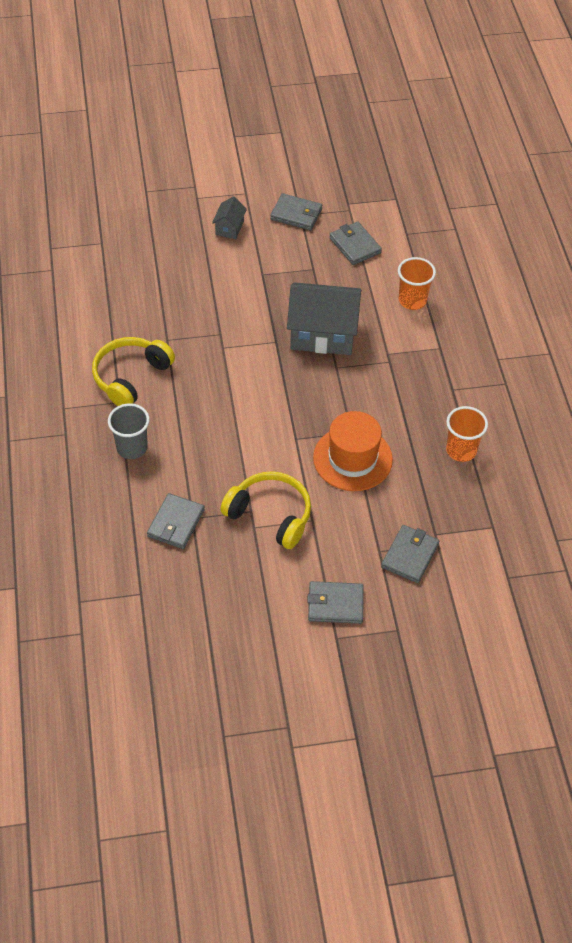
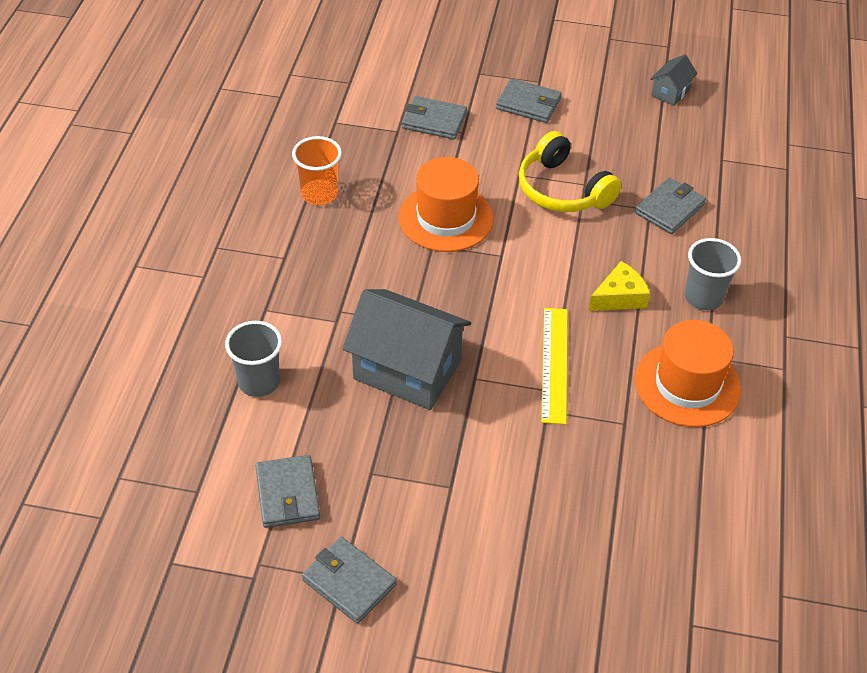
camera: 160 degrees left, 5 degrees down
(131, 377) = (687, 384): yellow headphones -> orange hat
(195, 429) = (619, 297): none -> yellow cheese
(226, 365) = (554, 364): none -> yellow ruler
(229, 228) = (469, 589): grey house -> grey house (670, 92)
(410, 555) = (434, 121): grey wallet -> grey wallet turned 60 degrees clockwise
(412, 300) = (259, 382): orange cup -> grey cup

